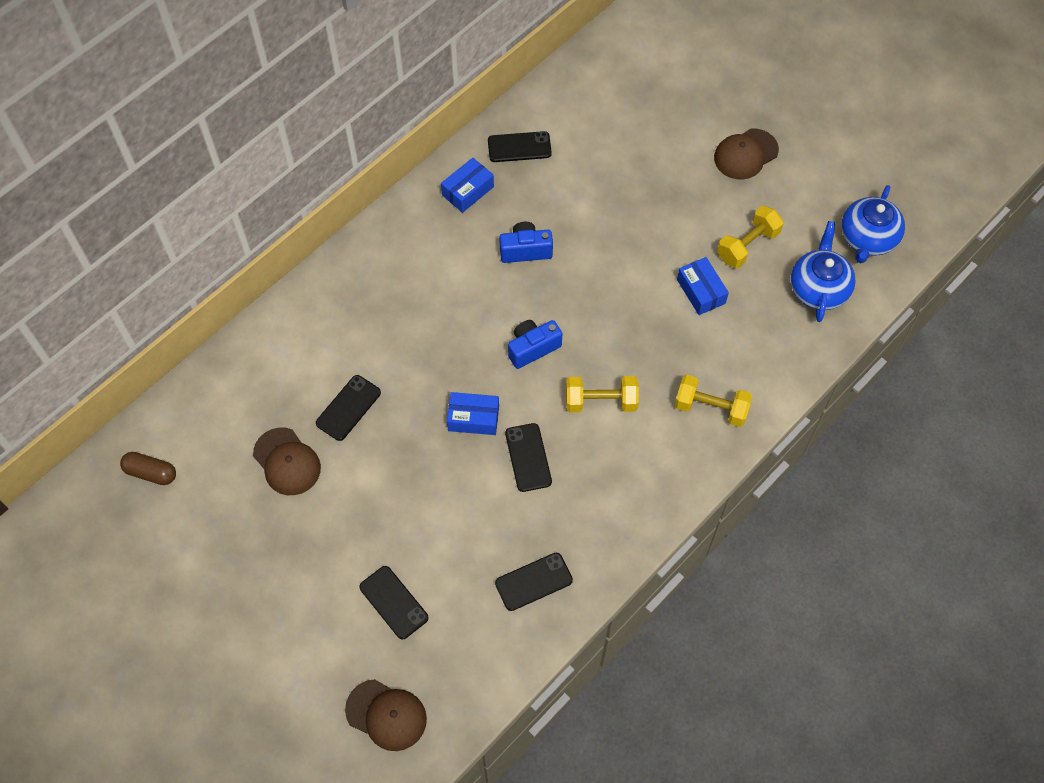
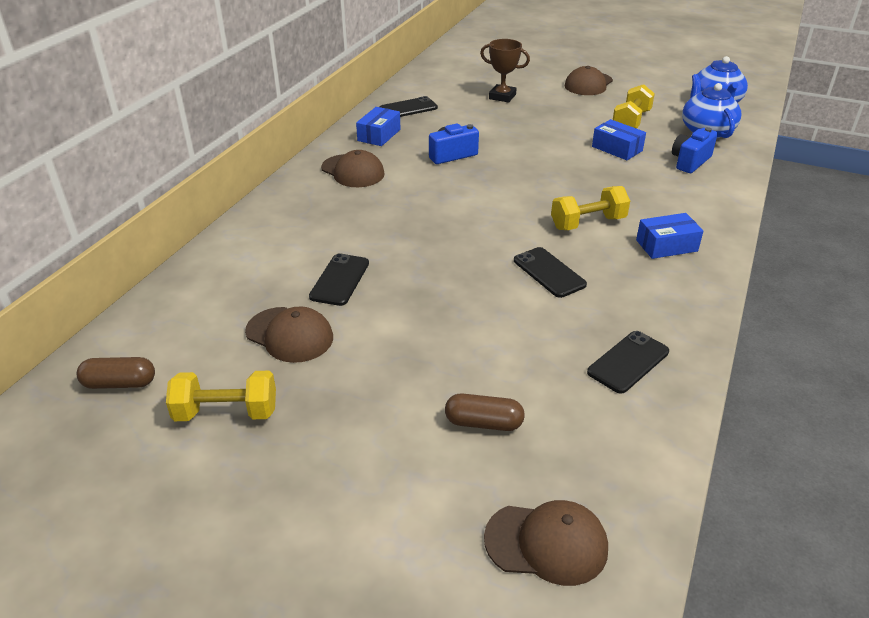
camera: 20 degrees left, 25 degrees down
(394, 602) = (483, 423): black phone -> brown capsule
(417, 249) = (353, 171): none -> brown cap
(473, 418) = (475, 259): blue box -> blue box (666, 245)
(532, 348) = (499, 205): blue camera -> blue camera (690, 161)
(633, 153) = (502, 96): none -> brown trophy
(710, 408) = (687, 206): yellow dumbbell -> yellow dumbbell (226, 413)

